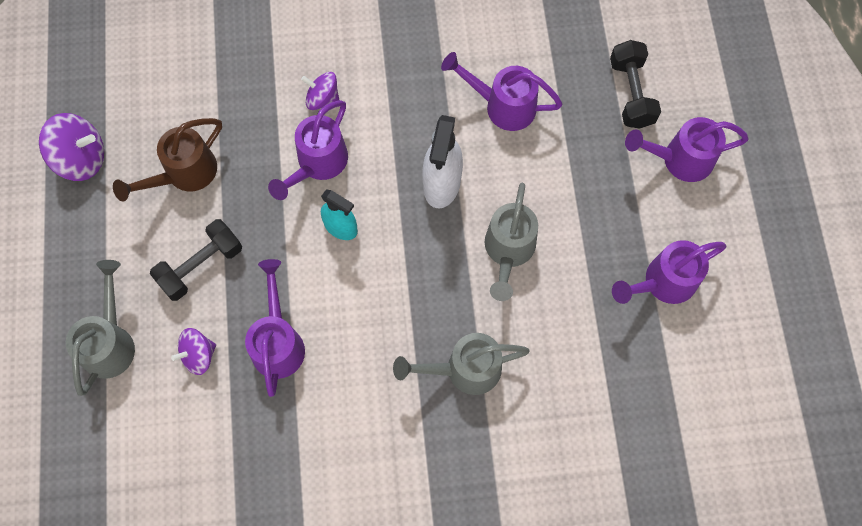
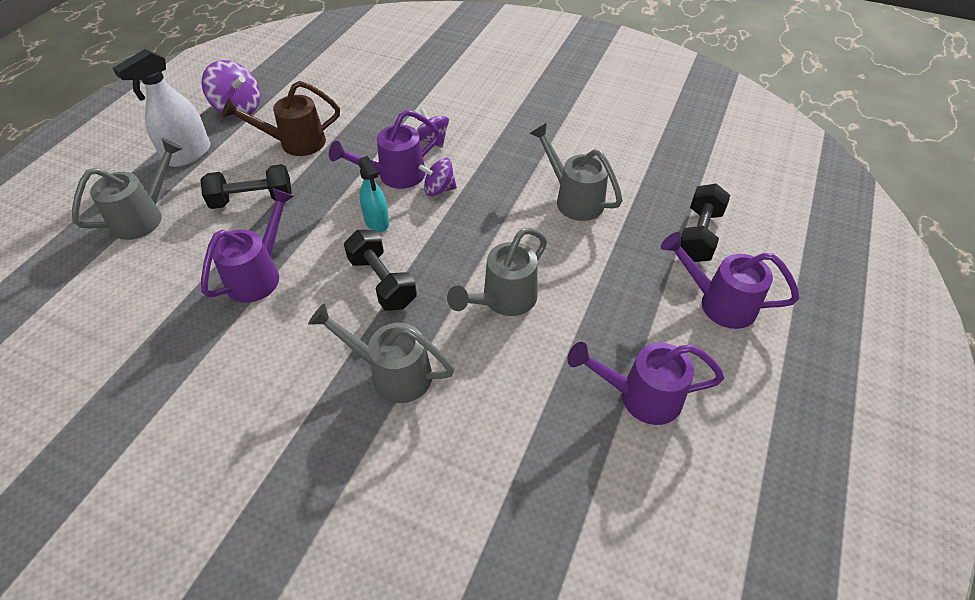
camera: 30 degrees right, 20 degrees down
(198, 355) = (193, 254): purple spinning top -> purple spinning top (439, 189)
(393, 289) = (382, 282): none -> black dumbbell
(442, 184) = (482, 228): white spray bottle -> white spray bottle (188, 154)
(502, 106) = (574, 199): purple watering can -> grey watering can

